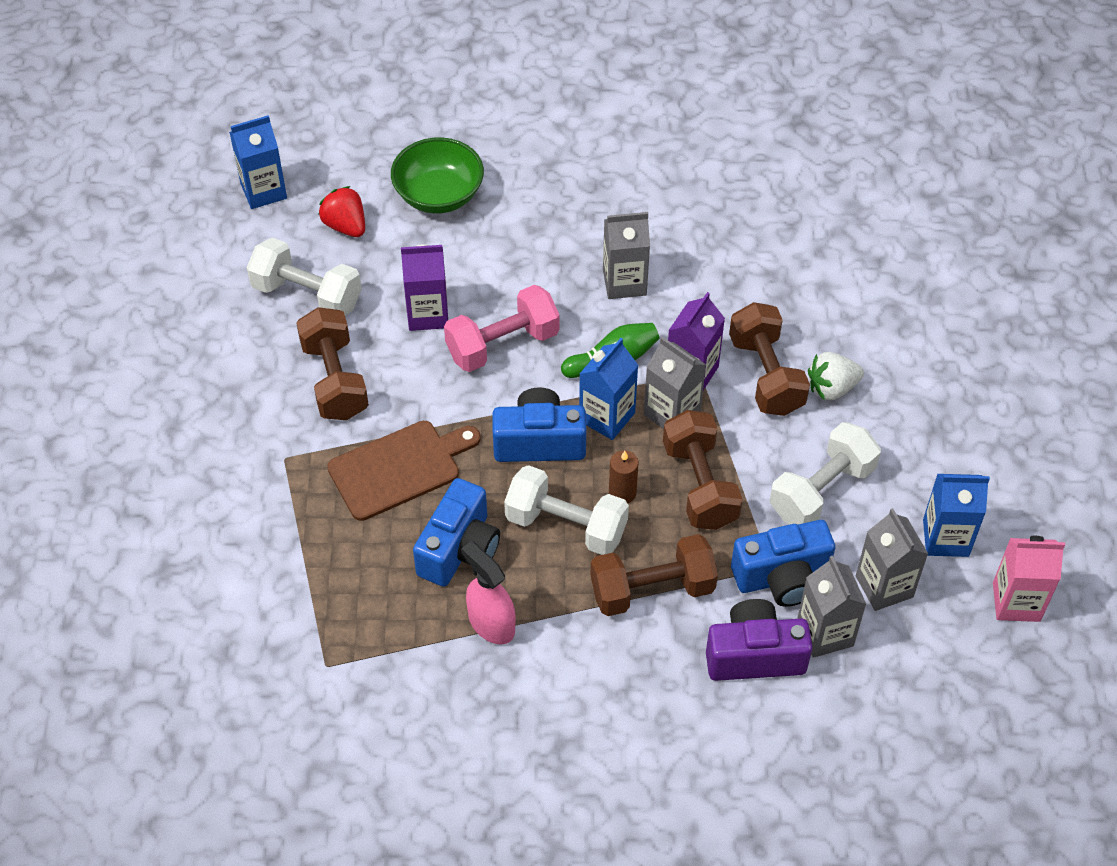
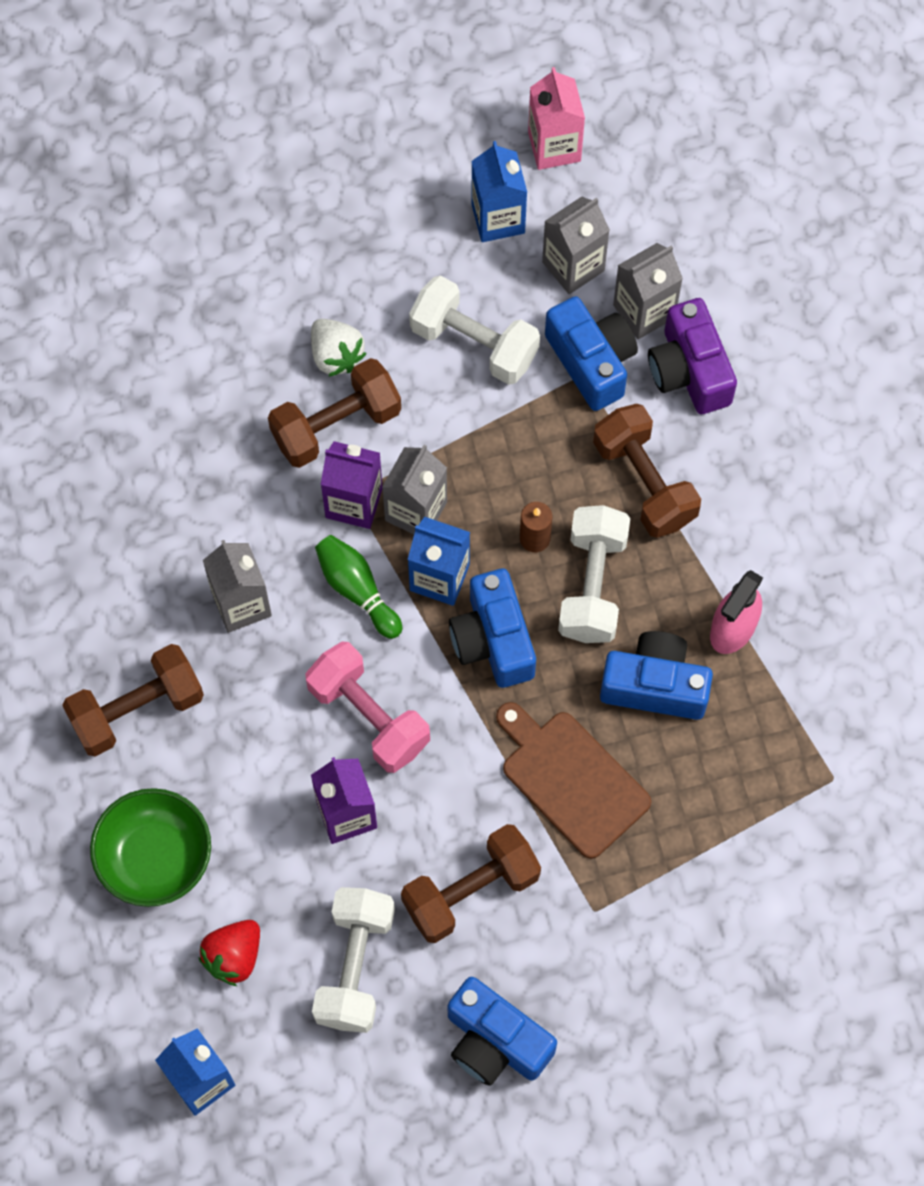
camera: 105 degrees left, 15 degrees up
(211, 369) = (495, 1042): none -> blue camera
(699, 485) = (502, 463): brown dumbbell -> brown dumbbell (137, 709)

